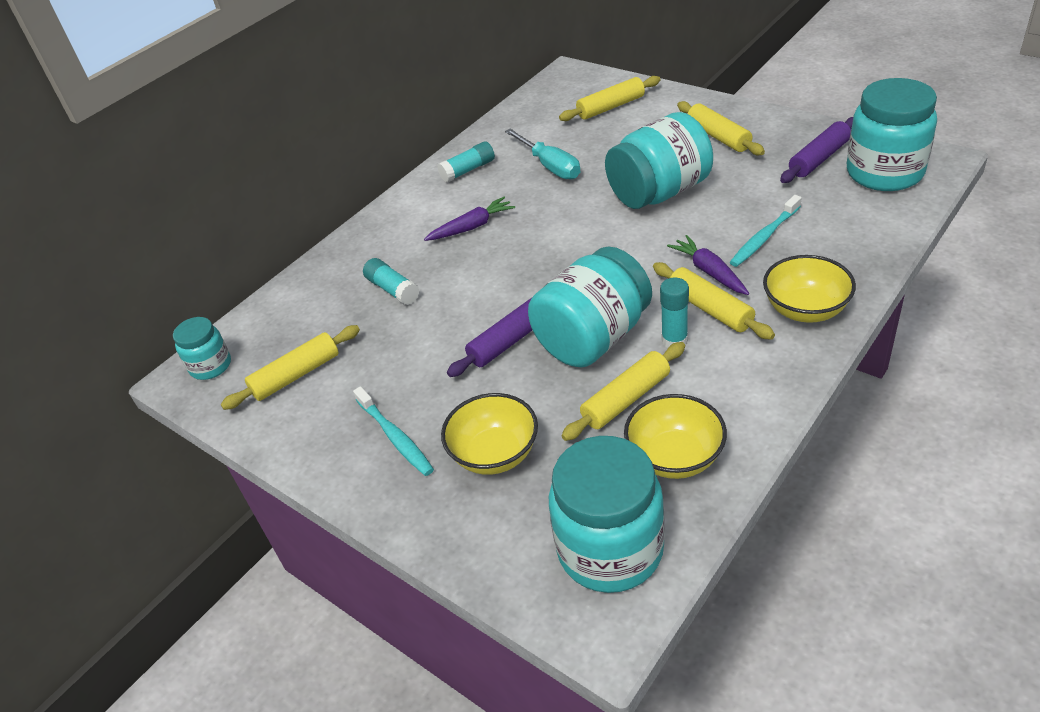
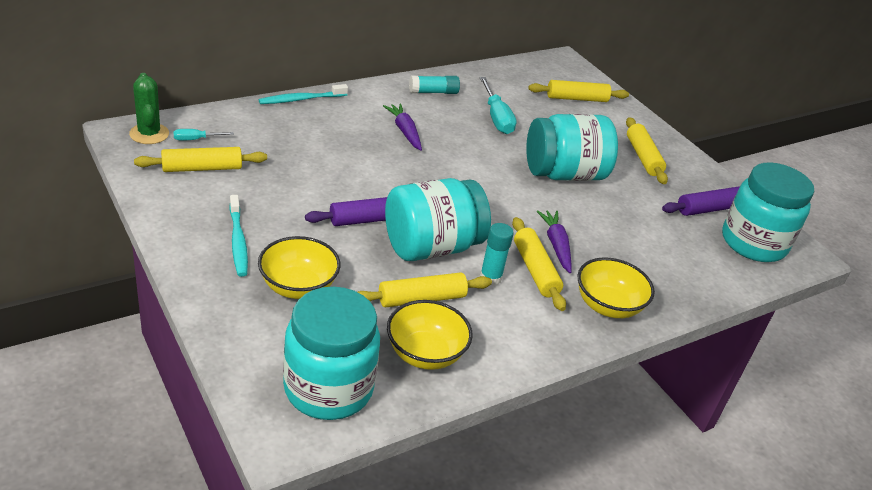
camera: 10 degrees right, 5 degrees down
(211, 366) = (149, 134): turquoise jar -> green cactus
(265, 346) = (196, 139): none -> turquoise screwdriver
(392, 289) = (314, 145): turquoise glue stick -> none
(472, 227) = (404, 131): purple carrot -> purple carrot turned 105 degrees counterclockwise
(764, 237) = (618, 242): turquoise toothbrush -> turquoise toothbrush (301, 99)

